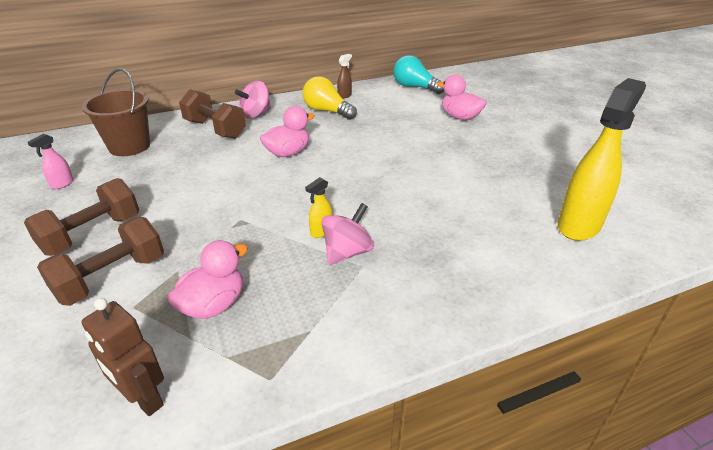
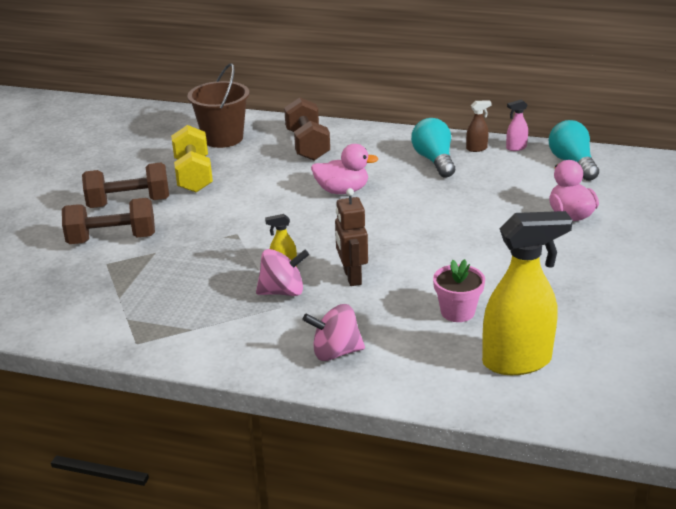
camera: 40 degrees right, 5 degrees down
(62, 184) = (146, 155): pink spray bottle -> pink spray bottle (516, 148)
(136, 185) = (193, 175): none -> yellow dumbbell
(143, 398) = (62, 317): brown robot -> brown robot (352, 277)
(213, 305) = (153, 285): pink duck -> none
(256, 114) = (361, 141): pink spinning top -> pink spinning top (335, 352)
(327, 111) = (434, 160): yellow light bulb -> turquoise light bulb
(492, 208) = (457, 312): none -> pink flower pot

